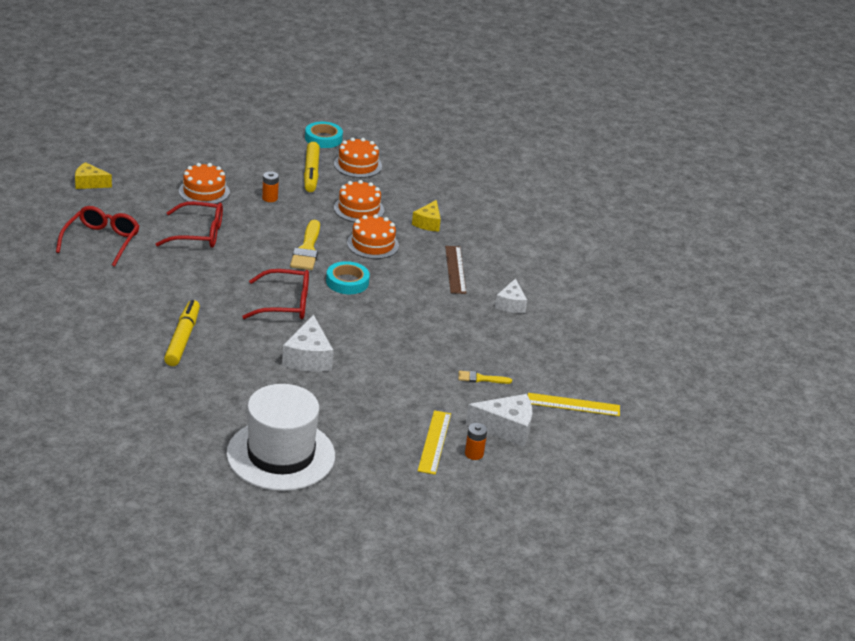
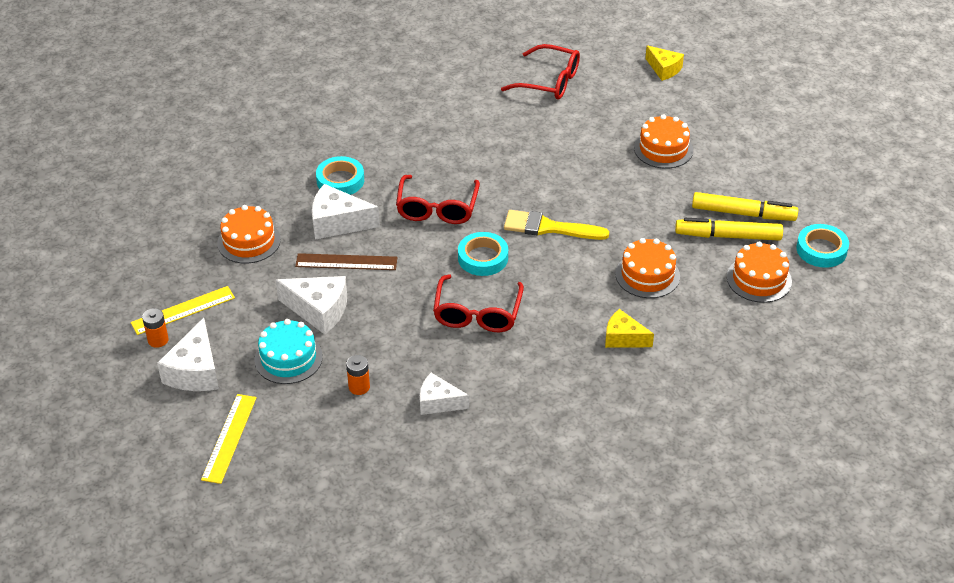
camera: 100 degrees right, 10 degrees up
(89, 183) = (664, 69): yellow cheese -> yellow cheese turned 120 degrees clockwise
(182, 339) = (375, 138): yellow marker -> yellow marker (743, 213)
(198, 234) = (571, 146): red glasses -> red glasses (477, 313)
(248, 358) = (340, 180): none -> turquoise tape
(270, 198) = (659, 200): orange battery -> orange battery (359, 387)
(281, 455) = (184, 200): white hat -> none
(373, 244) = (566, 283): orange cake -> orange cake (249, 241)
(422, 365) = (318, 310): none -> white cheese
(434, 442) = (183, 310): yellow ruler -> yellow ruler turned 45 degrees counterclockwise
(455, 269) = (515, 356): brown ruler -> brown ruler (346, 262)
(480, 378) = (288, 358): yellow brush -> turquoise cake

